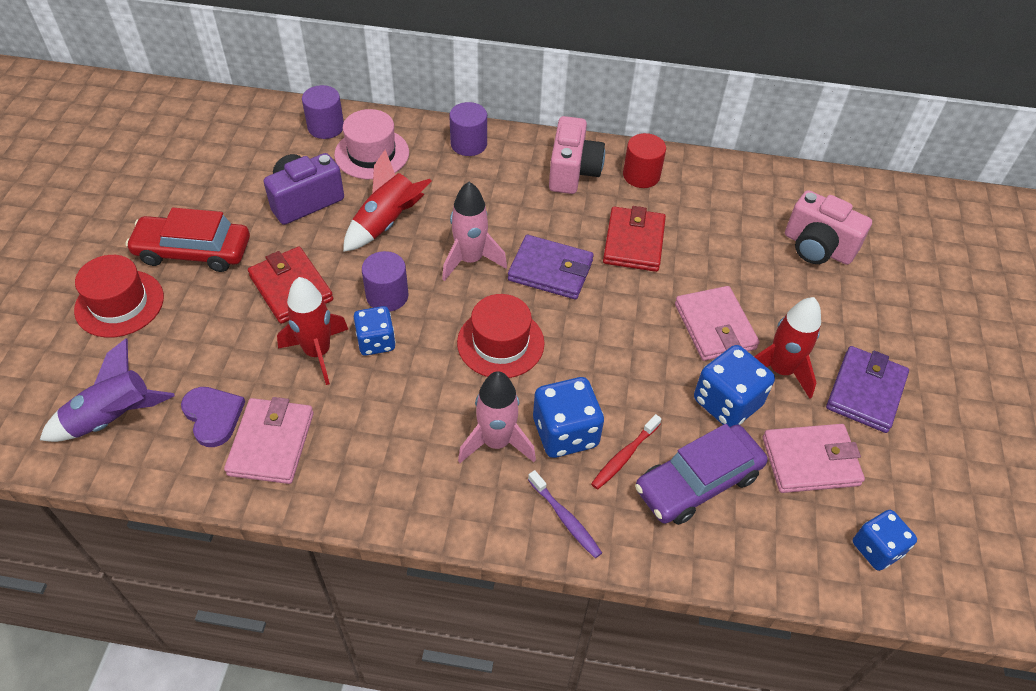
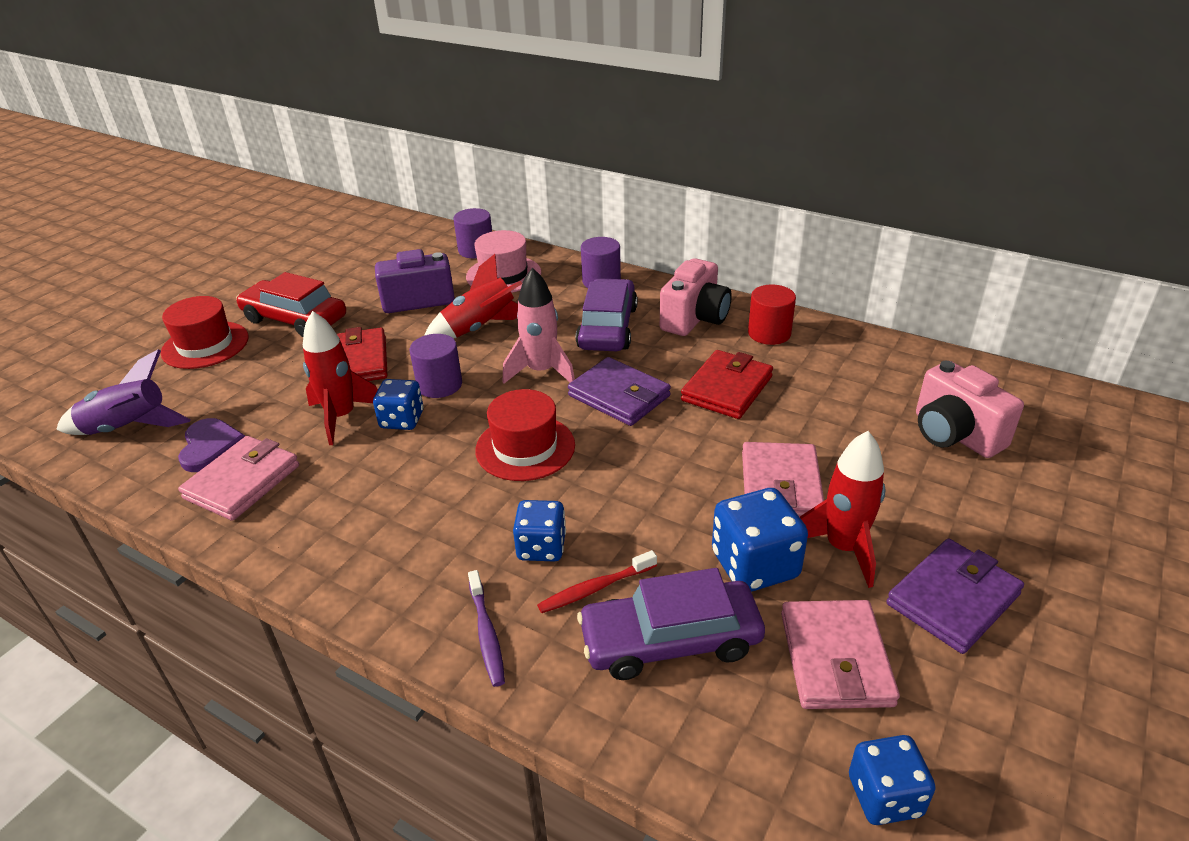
camera: 25 degrees right, 15 degrees down
(496, 442) = (460, 537): pink rocket -> none
(502, 198) = (607, 327): none -> purple car
(565, 433) = (541, 547): blue dice -> blue dice, size x0.67
(810, 461) = (835, 658): pink wallet -> pink wallet turned 75 degrees clockwise

